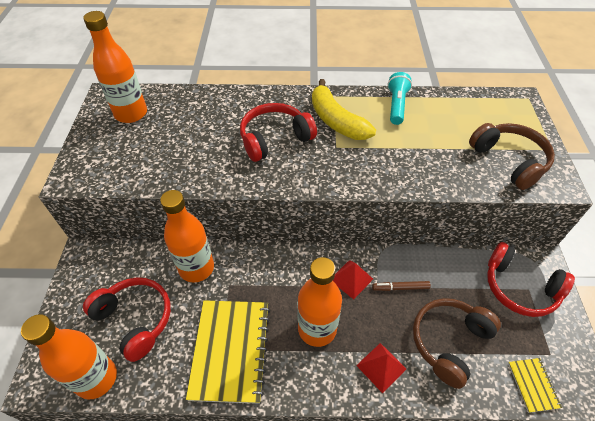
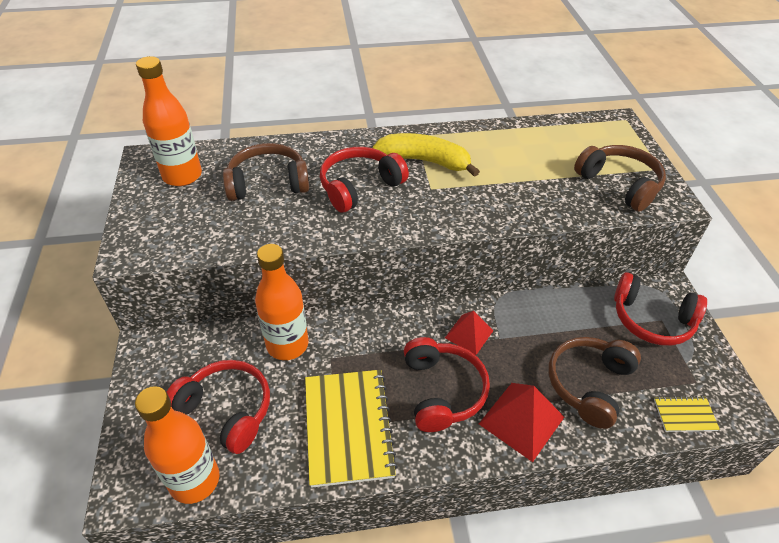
camera: 10 degrees left, 5 degrees down
(198, 128) = (268, 183): none -> brown headphones
(317, 329) = (442, 391): orange bottle -> red headphones
(336, 120) = (424, 161): yellow banana -> yellow banana turned 150 degrees clockwise
(381, 367) = (521, 420): red pyramid -> red pyramid, size x1.55
(396, 105) = (487, 139): turquoise flashlight -> none
(400, 288) = (525, 336): brown marker -> none
(533, 385) = (684, 415): yellow notebook -> yellow notebook turned 75 degrees counterclockwise

